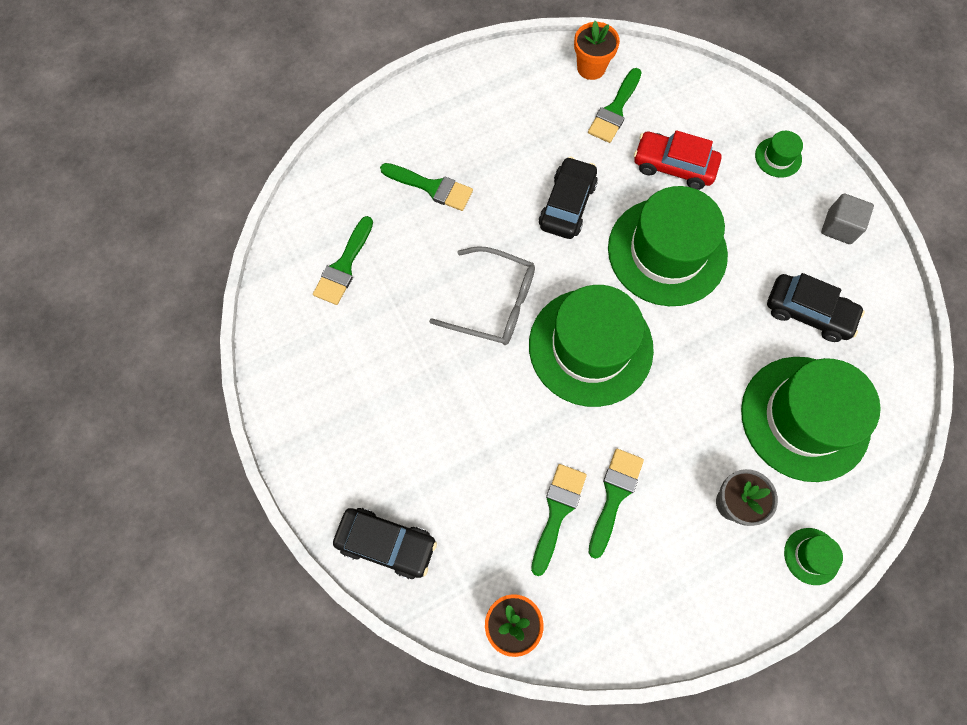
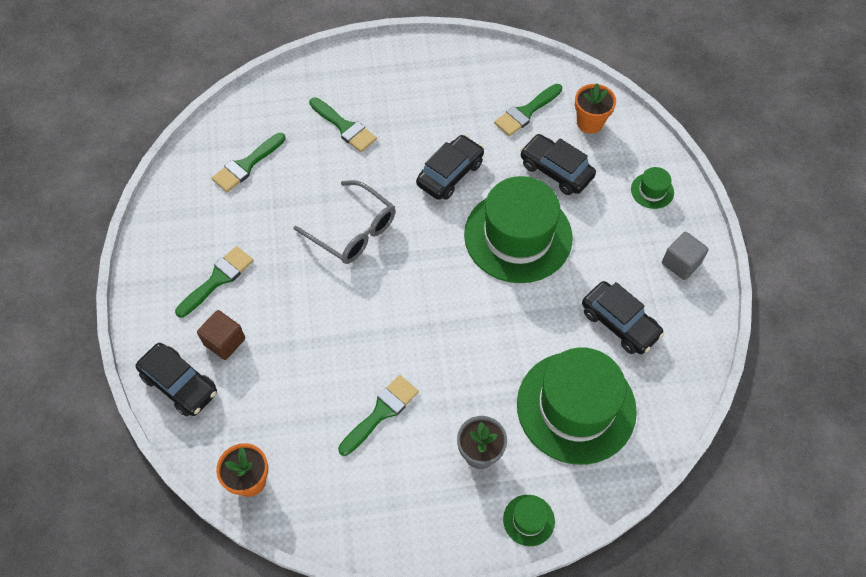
camera: 20 degrees right, 10 degrees down
(413, 477) = (224, 341): none -> brown cube
(557, 512) = (328, 408): green brush -> green brush (218, 279)
(590, 347) = (417, 290): green hat -> none
(591, 68) = (521, 73): orange flower pot -> orange flower pot (590, 123)
(673, 166) = (556, 170): red car -> black car

